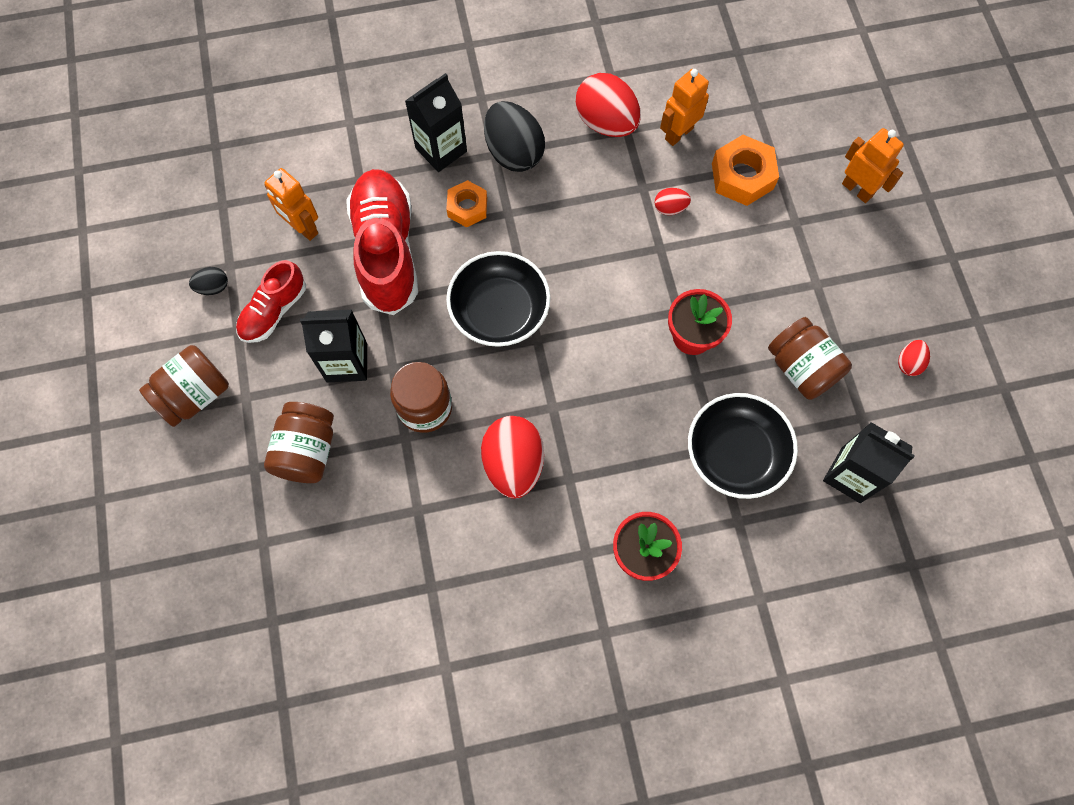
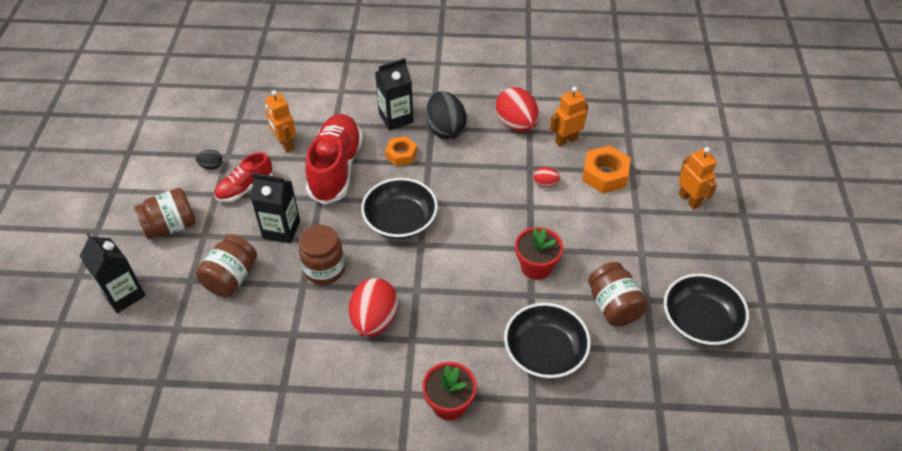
camera: 15 degrees right, 20 degrees down
(850, 475) = (632, 388): black carton -> black carton (124, 295)
(909, 363) = (700, 321): red egg -> black bowl

